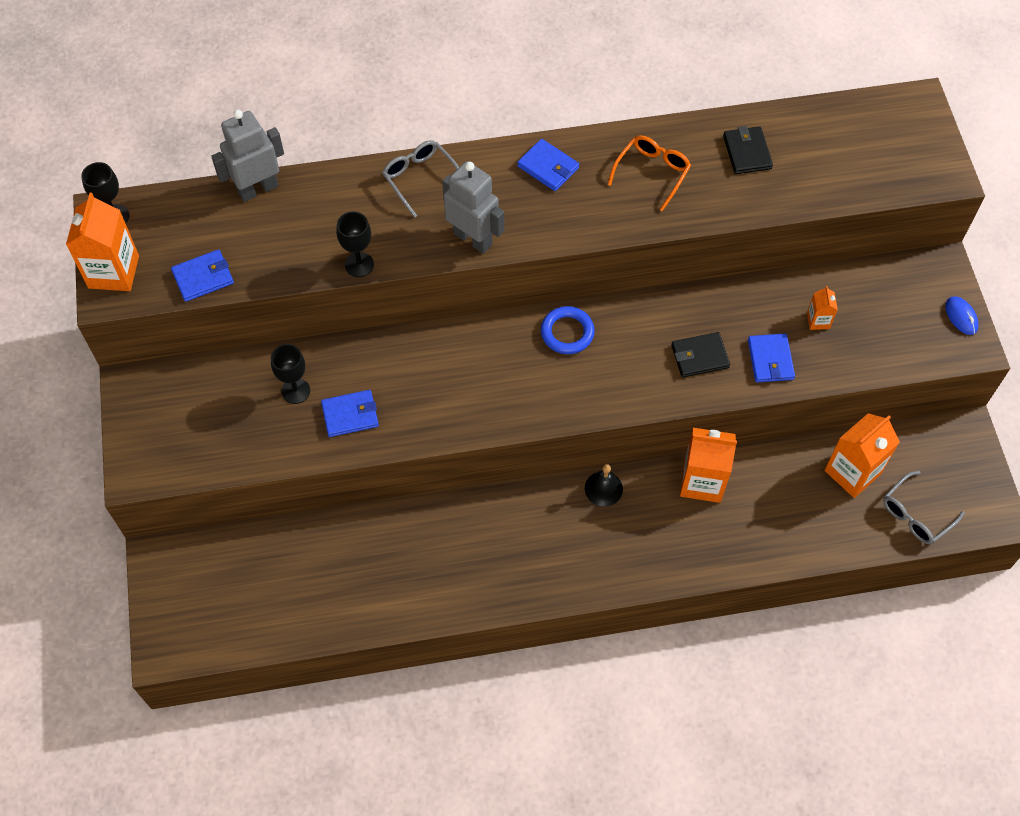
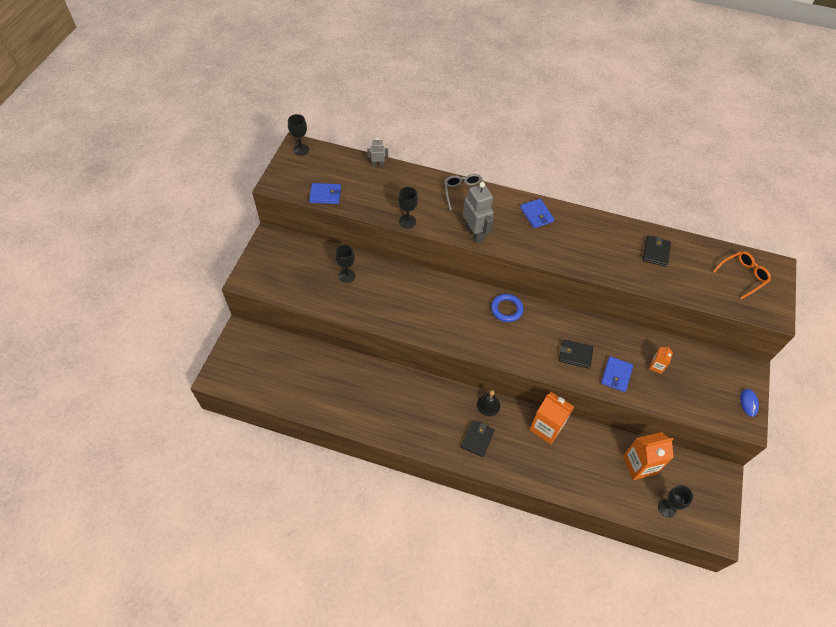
camera: 25 degrees right, 5 degrees down
(114, 272) = (284, 174): orange carton -> none
(258, 189) = (378, 165): grey robot -> grey robot, size x0.53
(350, 415) = (367, 300): blue wallet -> none
(614, 546) = (477, 439): none -> black wallet
(652, 173) = (594, 241): orange glasses -> orange glasses (743, 276)
(916, 515) = (667, 508): grey glasses -> black goblet

